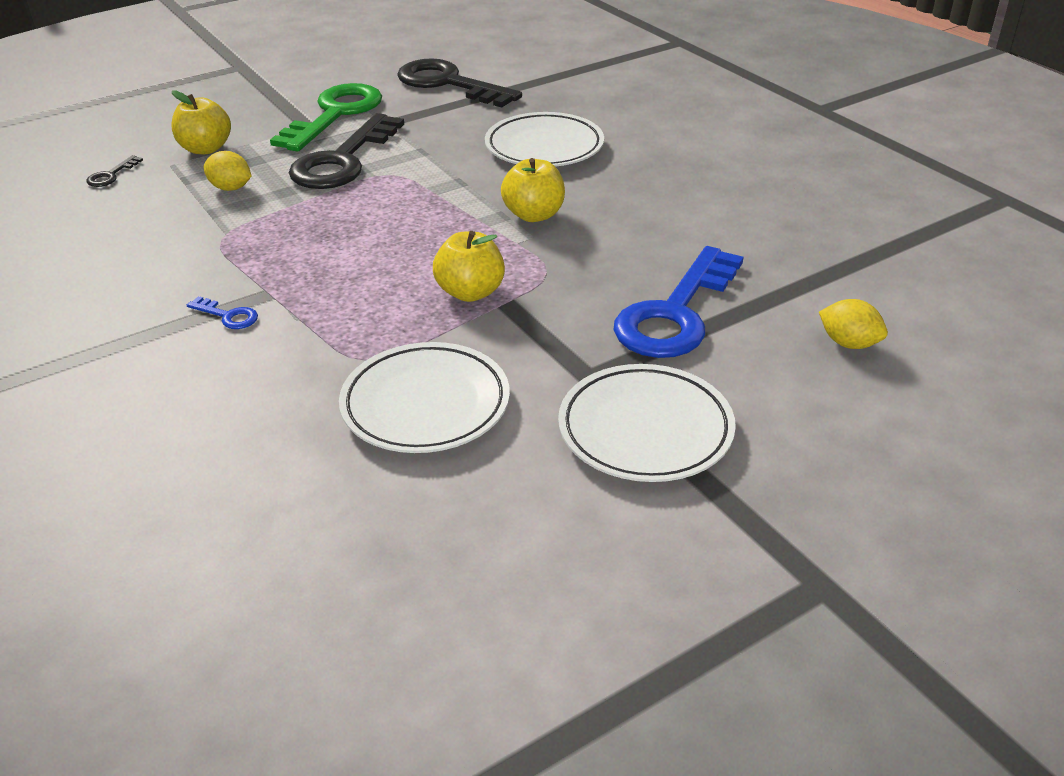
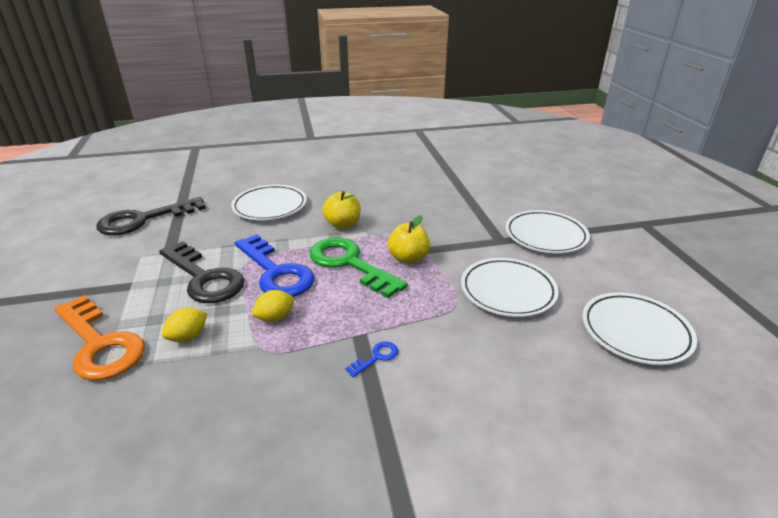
camera: 70 degrees left, 5 degrees down
(111, 175) = (78, 413): black key -> none
(206, 149) = (100, 344): yellow apple -> orange key
(335, 114) = (126, 271): green key -> green key (349, 264)
(364, 566) = (635, 332): none -> white plate
(675, 314) = (460, 209): blue key -> blue key (276, 272)
(848, 343) = (500, 181): yellow lemon -> yellow lemon (275, 318)

